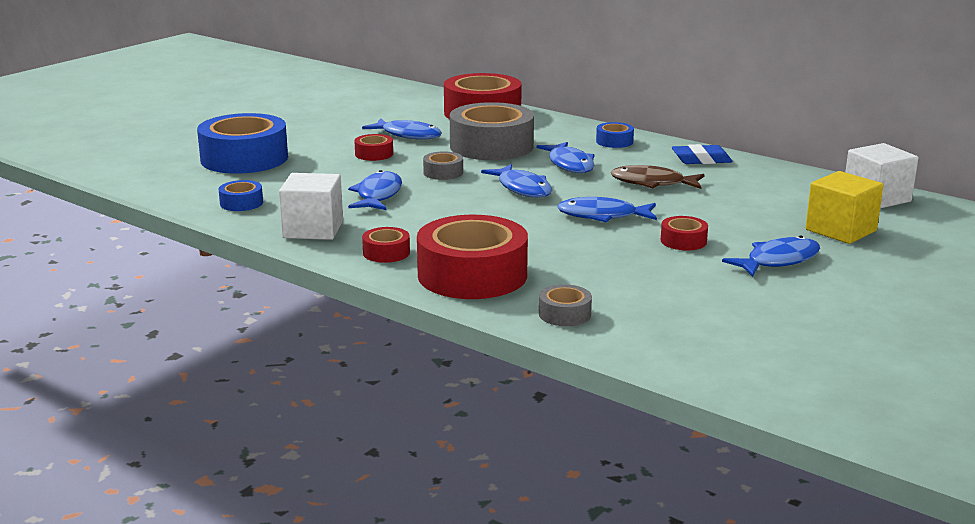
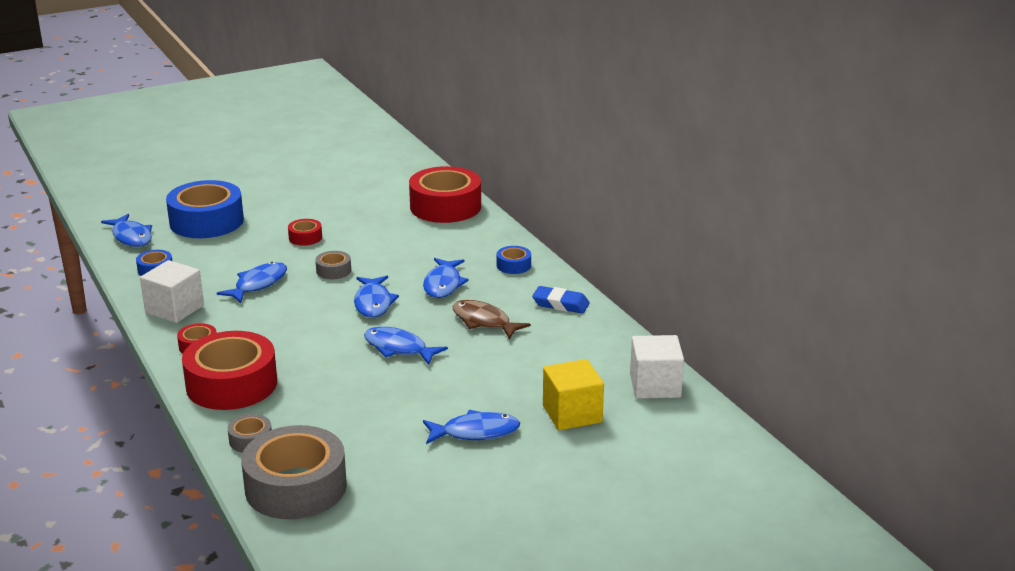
camera: 25 degrees right, 5 degrees up
(408, 135) = (355, 221): blue fish -> blue fish (131, 237)
(491, 146) = (406, 249): grey tape -> grey tape (296, 487)
(683, 241) = (428, 391): red tape -> none

